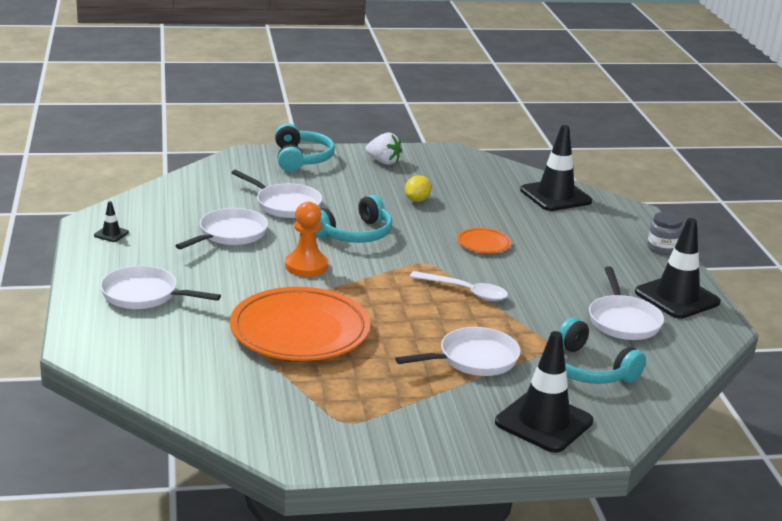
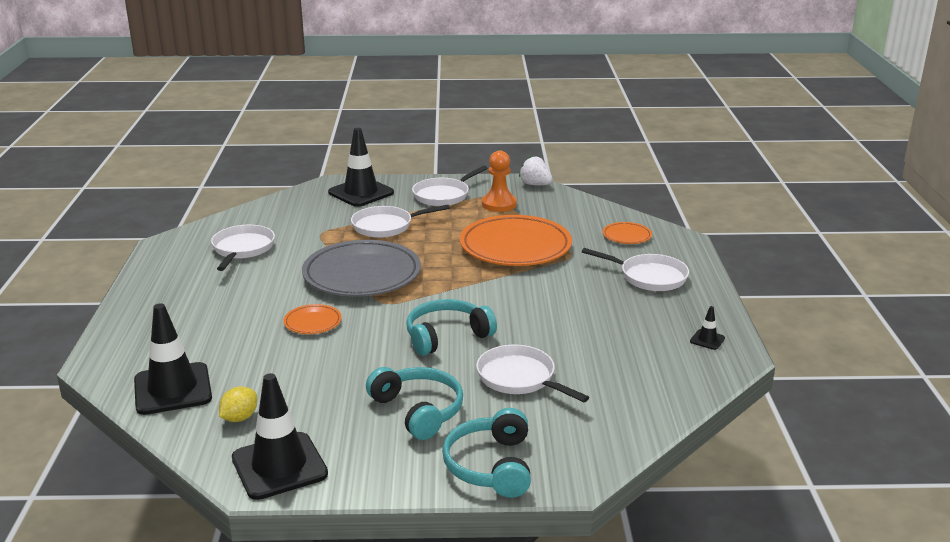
camera: 170 degrees left, 0 degrees up
(154, 351) = (626, 236): none -> orange plate
(230, 234) = (581, 338): white pan -> white pan (444, 195)
(306, 266) = (503, 301): orange pawn -> orange pawn (499, 204)
(383, 162) = (371, 458): white strawberry -> white strawberry (535, 185)
(417, 200) = (355, 384): yellow lemon -> yellow lemon (239, 418)
(465, 291) = (362, 275): white spoon -> grey plate
(587, 369) = (305, 218): turquoise headphones -> turquoise headphones (418, 410)
(663, 248) = (124, 315): grey jar -> none
(677, 297) = (172, 266): black traffic cone -> black traffic cone (279, 466)

